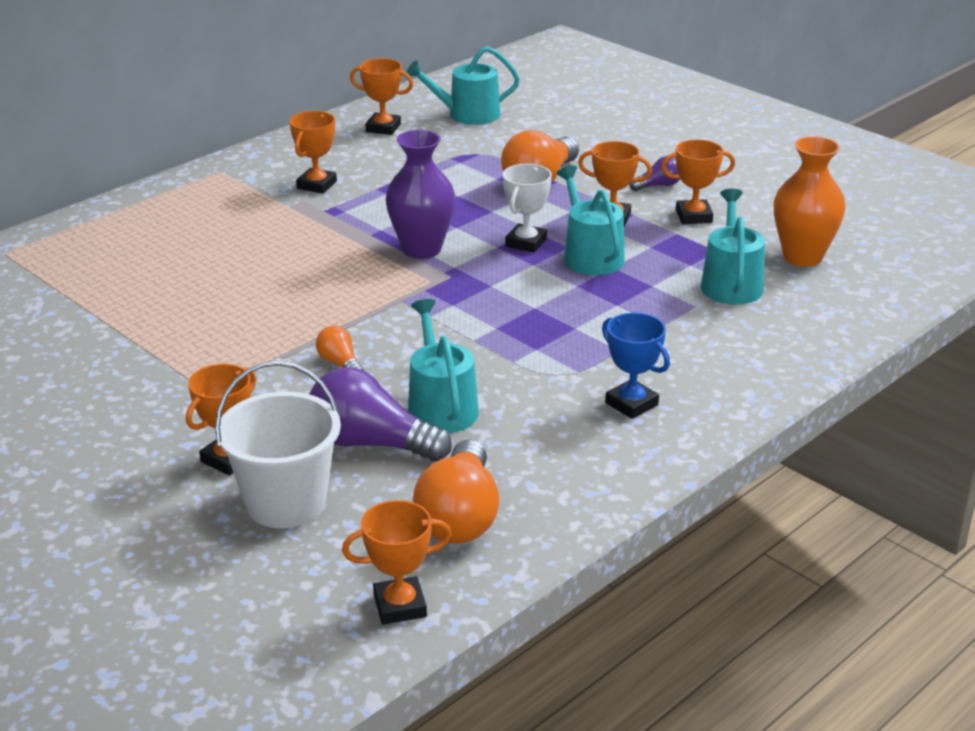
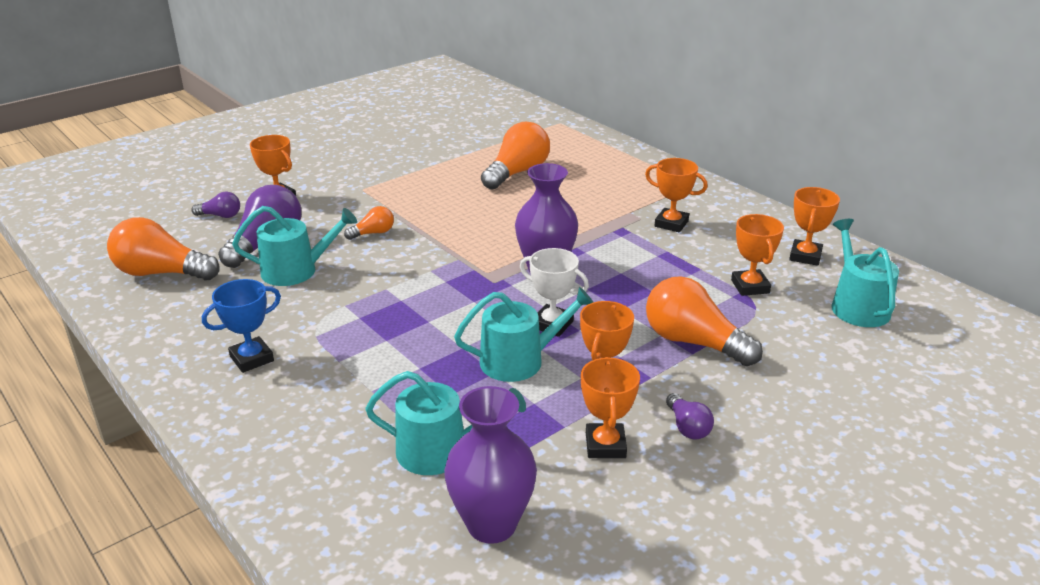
camera: 95 degrees right, 0 degrees up
(170, 277) = (517, 173): none -> orange light bulb
(286, 502) = (220, 216): white bucket -> purple light bulb
(400, 606) = (92, 250): orange trophy -> orange trophy (750, 286)
(802, 257) = (491, 524): orange vase -> purple vase

